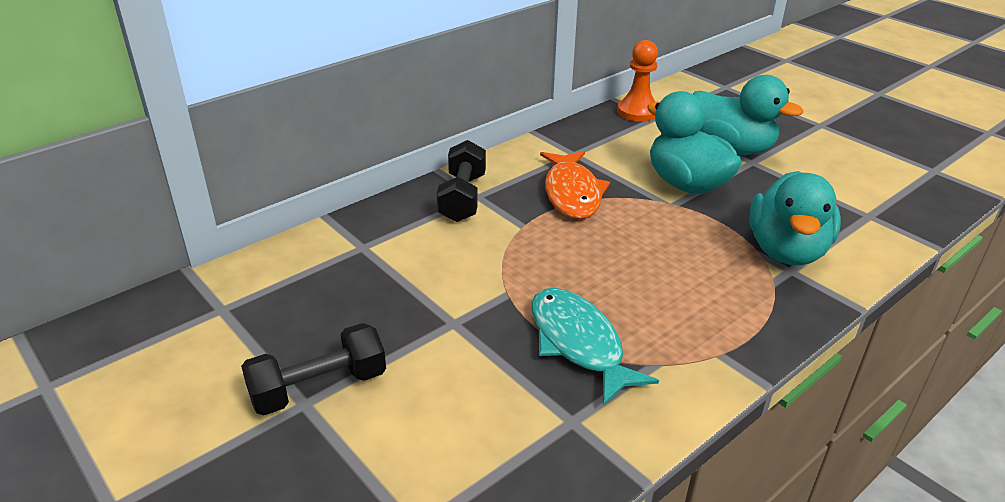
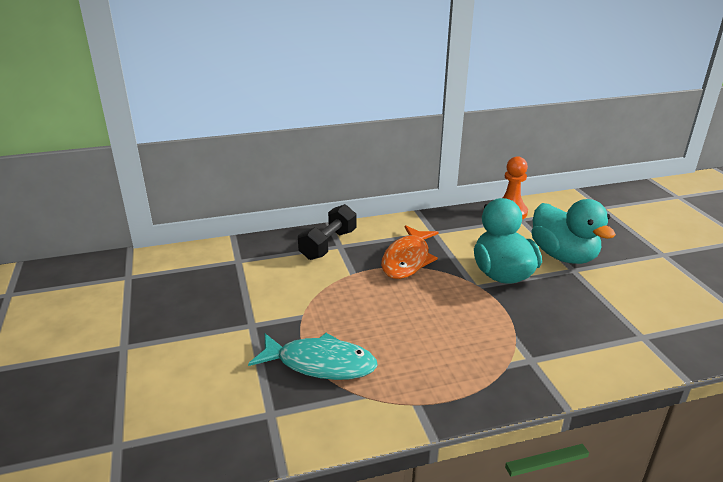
camera: 25 degrees right, 5 degrees down
(319, 387) = (139, 340): black dumbbell -> none
(578, 343) = (320, 364): turquoise fish -> turquoise fish turned 105 degrees clockwise
(786, 251) = (540, 344): turquoise duck -> none

